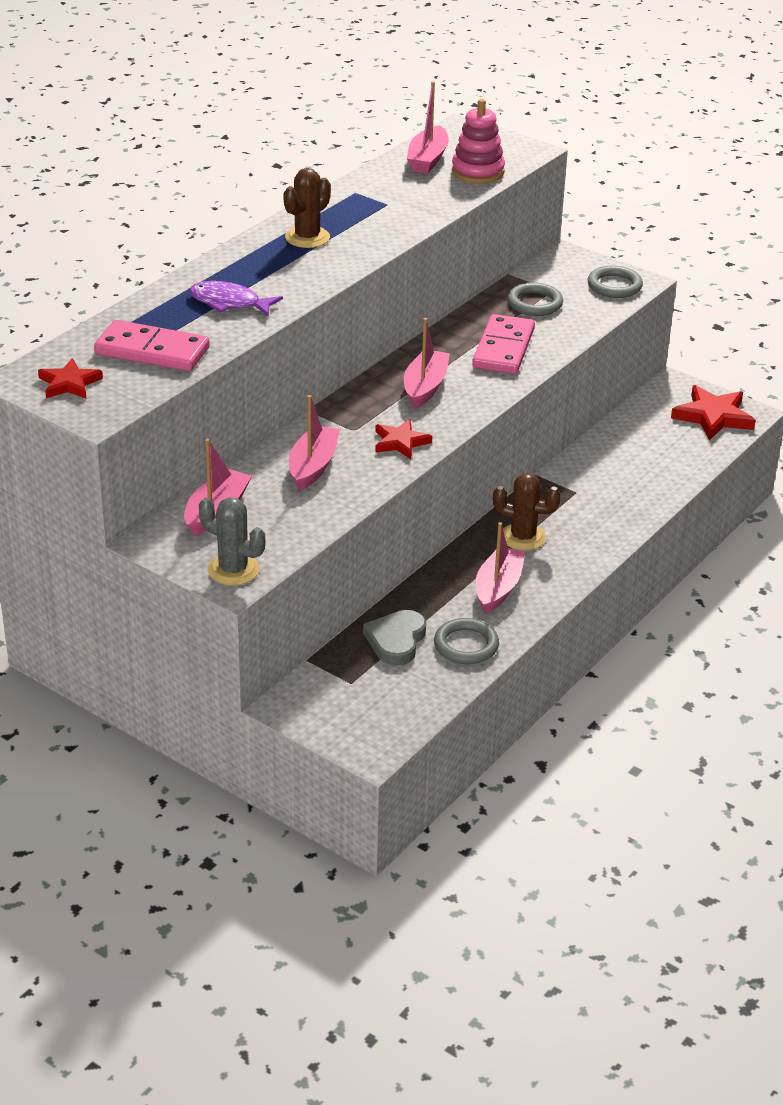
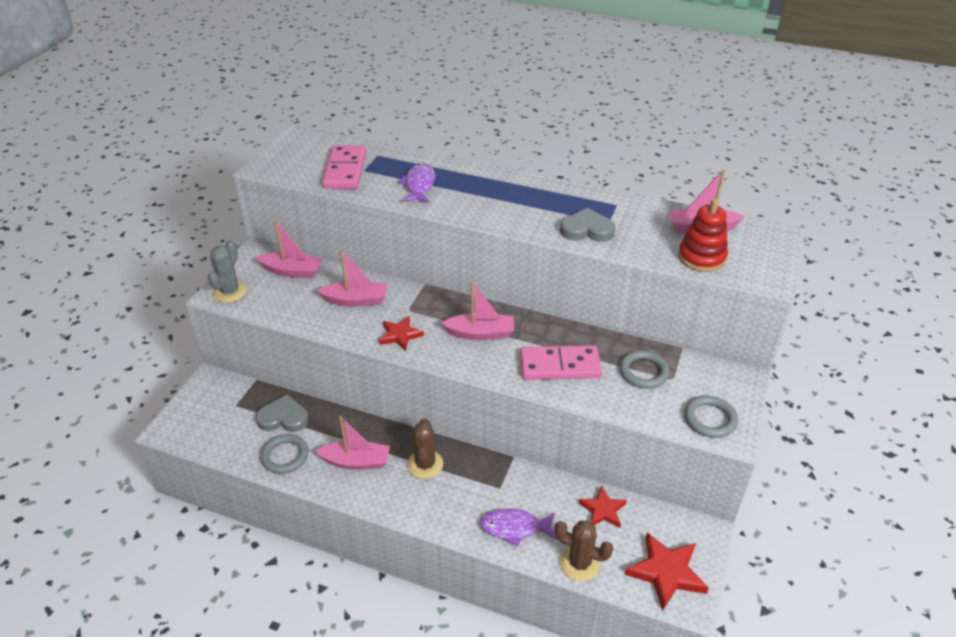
camera: 75 degrees right, 5 degrees up
(69, 383) = (297, 151): red star -> red star (603, 510)
(307, 237) = (530, 197): brown cactus -> brown cactus (579, 563)
(394, 218) = (587, 230): none -> grey heart
(478, 172) = (701, 257): pink stacking toy -> red stacking toy
(634, 492) = (515, 528): none -> purple fish

